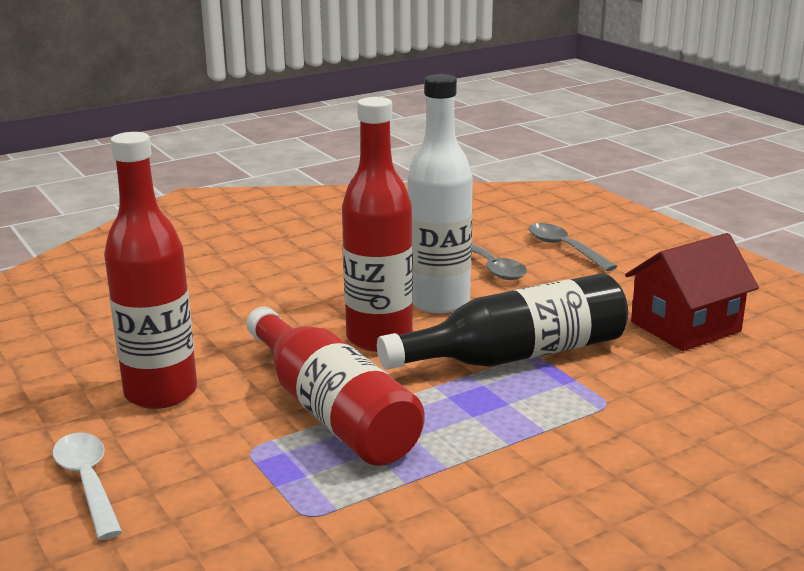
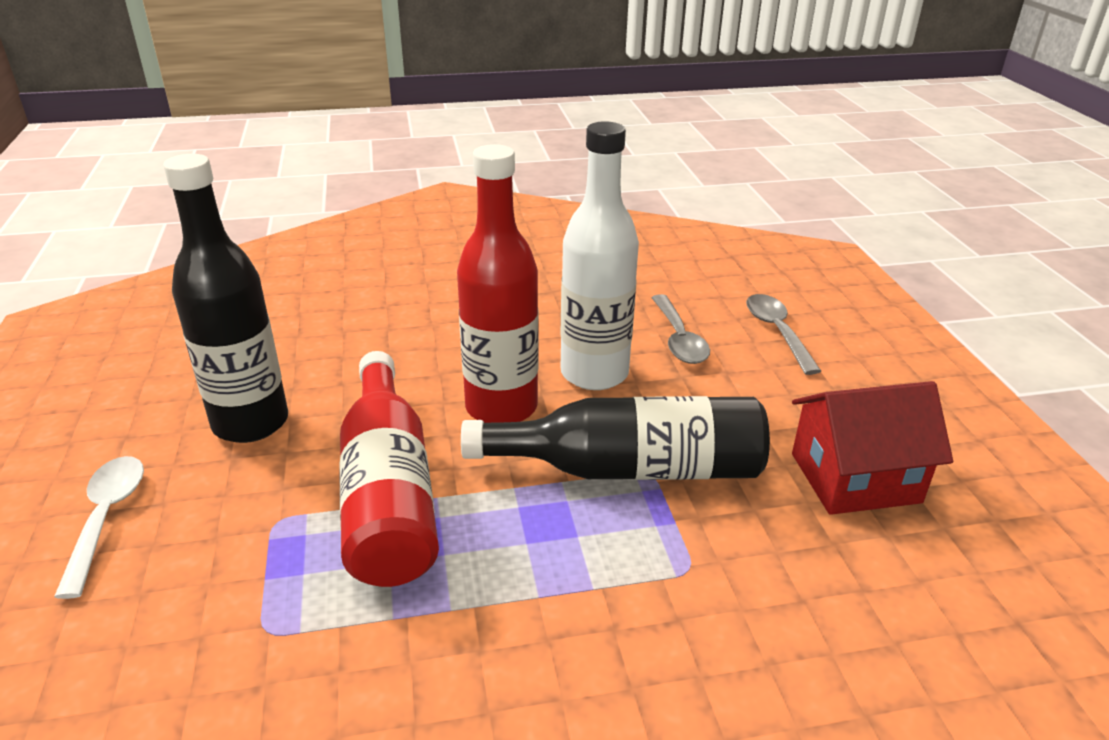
camera: 20 degrees right, 10 degrees up
(161, 393) = (251, 423): red bottle -> black bottle

